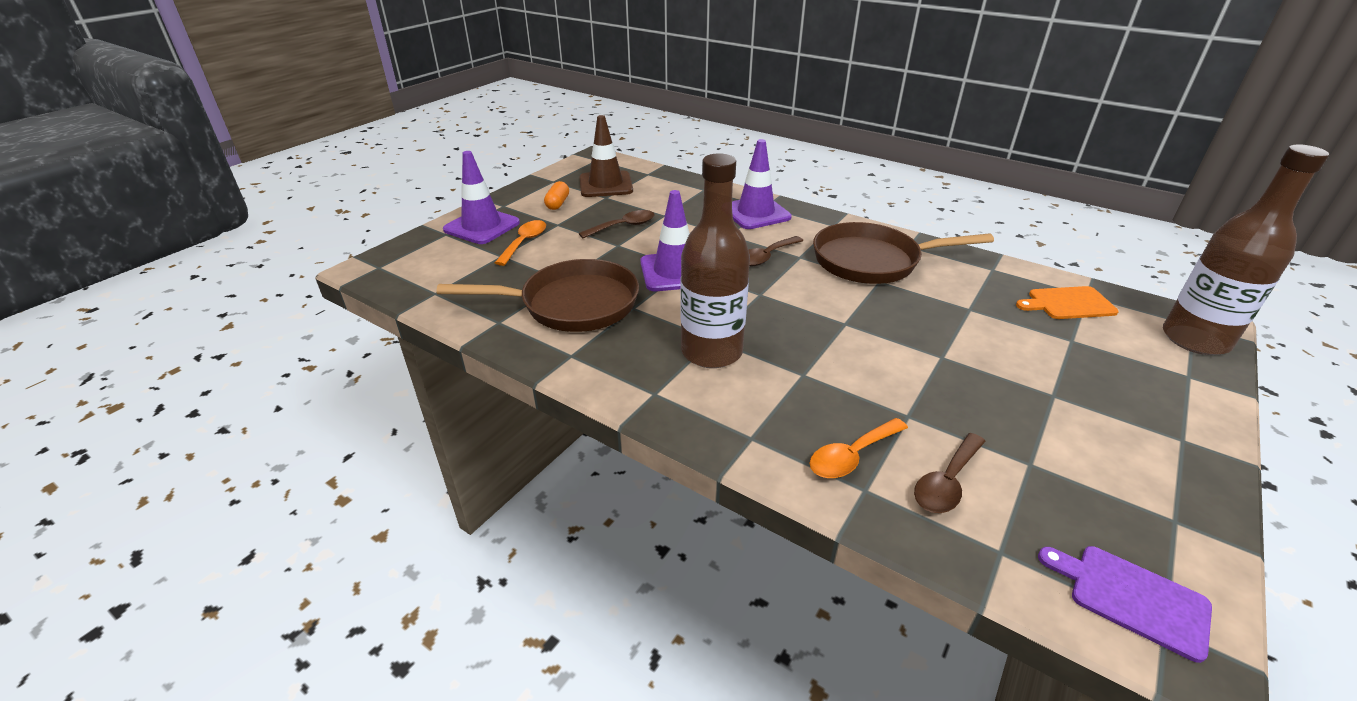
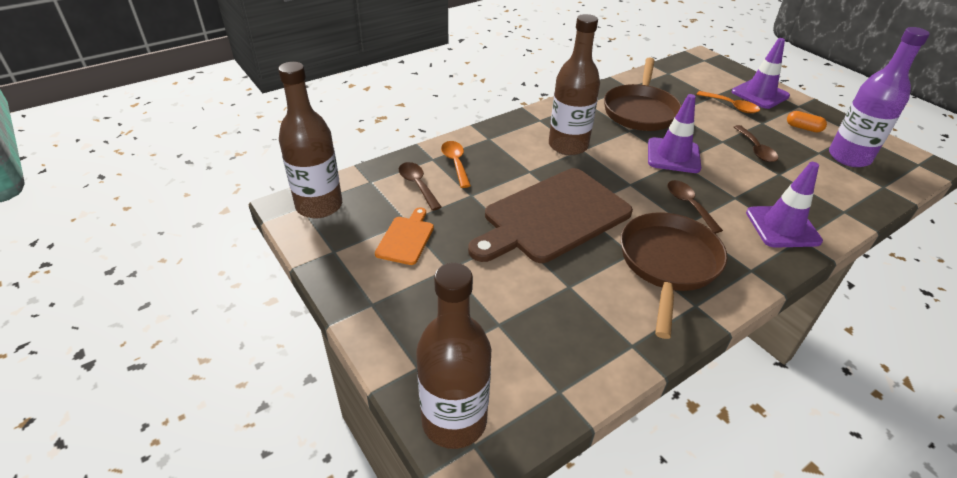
camera: 110 degrees right, 5 degrees up
(606, 185) = (849, 157): brown traffic cone -> purple bottle
(878, 337) = (552, 217): none -> brown cutting board
(1068, 303) = (551, 362): orange cutting board -> orange cutting board (406, 238)
(1131, 597) = (319, 206): purple cutting board -> brown bottle

